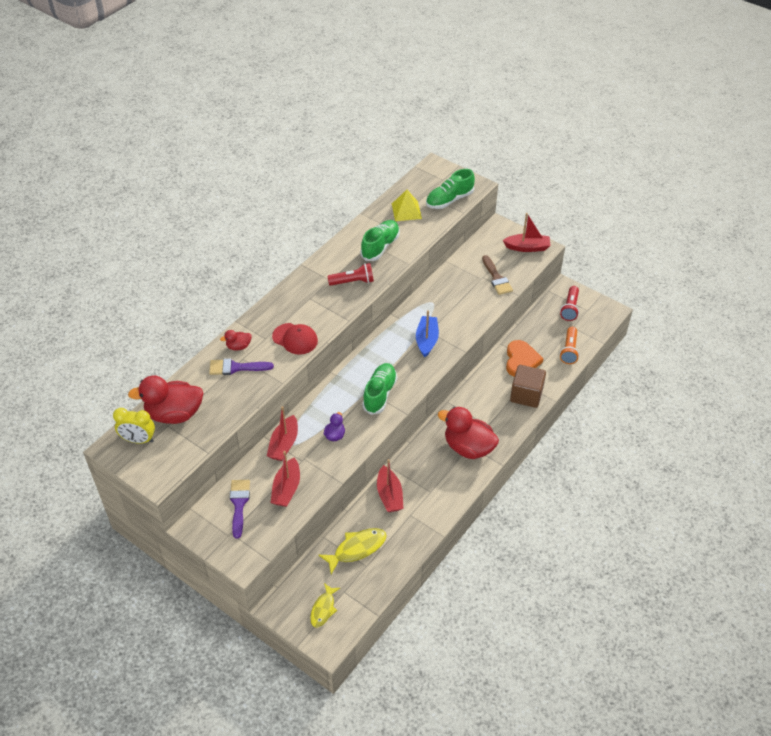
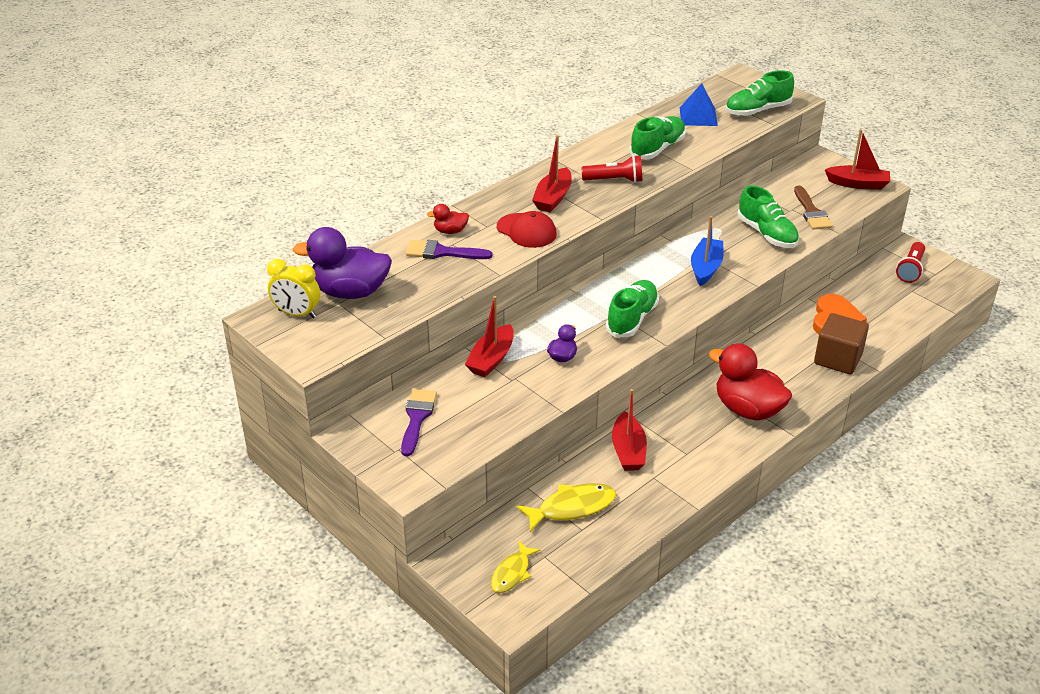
camera: 10 degrees right, 10 degrees down
(174, 414) = (350, 292): red duck -> purple duck
(286, 489) = (485, 408): red boat -> red boat (553, 198)
(406, 211) = (698, 116): yellow pyramid -> blue pyramid
(467, 303) = (767, 234): none -> green shoe
(569, 350) = (904, 316): orange flashlight -> none

